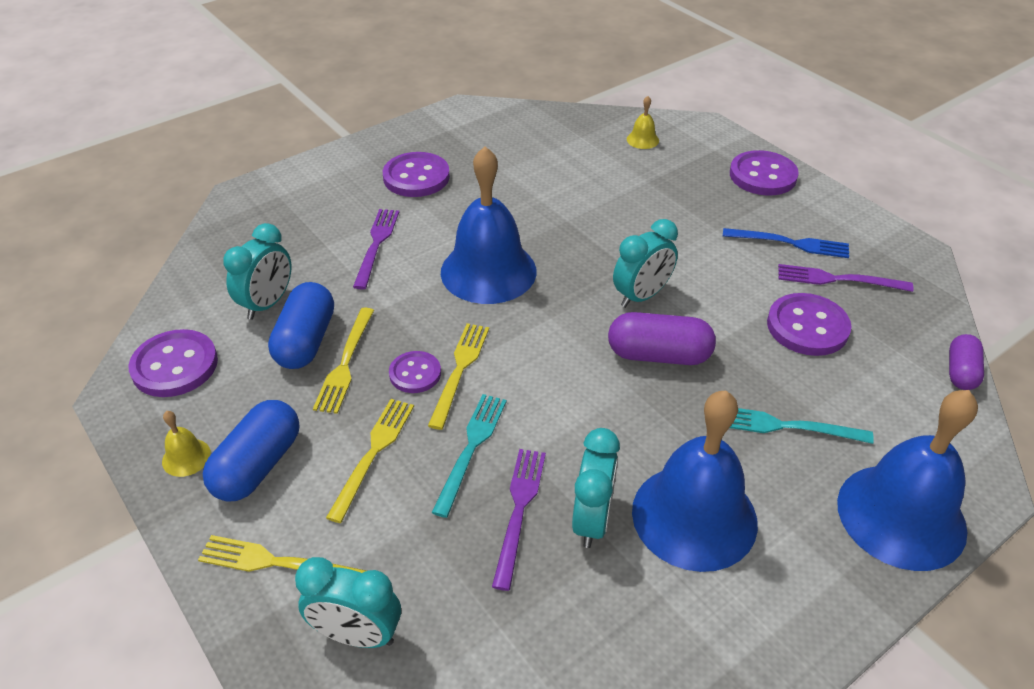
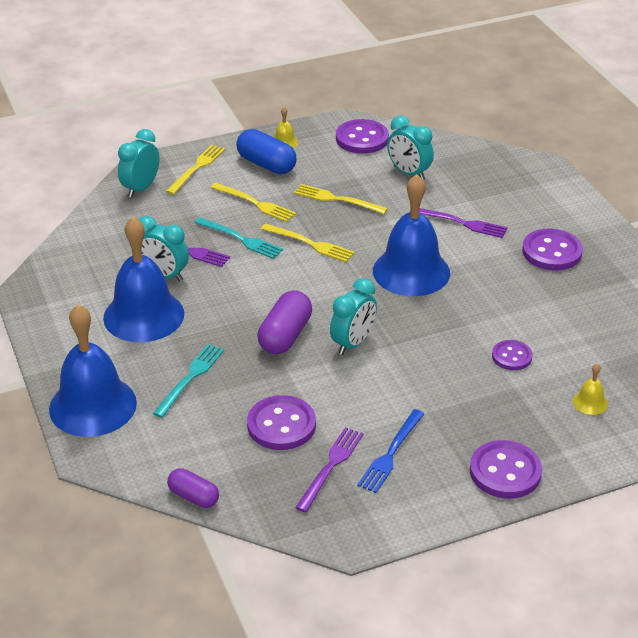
camera: 105 degrees right, 5 degrees down
(306, 341) = (365, 186): blue capsule -> none
(415, 373) = (315, 225): purple button -> purple button (511, 356)
(641, 296) = (353, 343): turquoise clock -> turquoise clock turned 120 degrees counterclockwise

